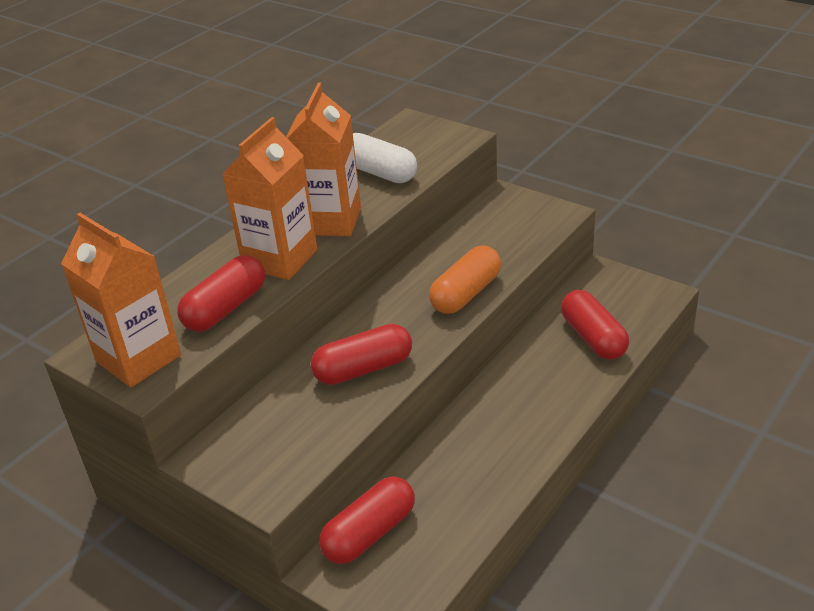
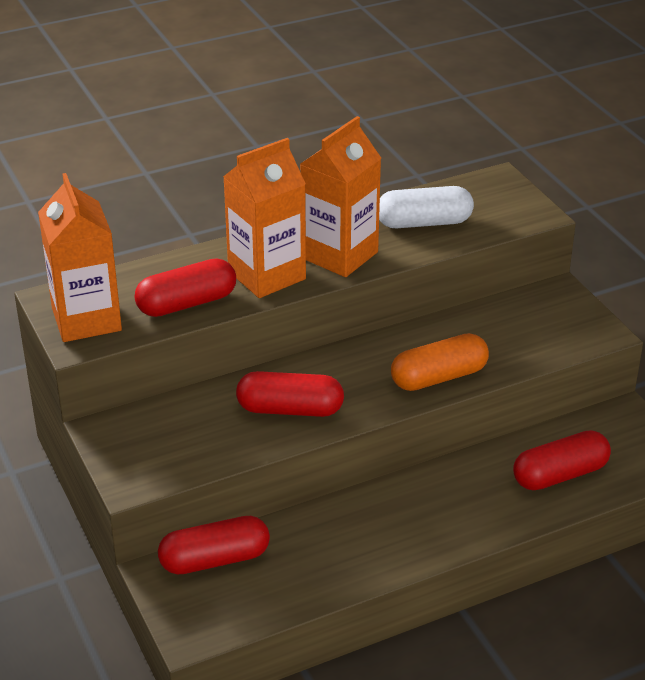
camera: 25 degrees right, 0 degrees up
(379, 172) = (424, 223): white capsule -> white capsule turned 75 degrees counterclockwise
(593, 337) = (560, 475): red capsule -> red capsule turned 60 degrees clockwise

